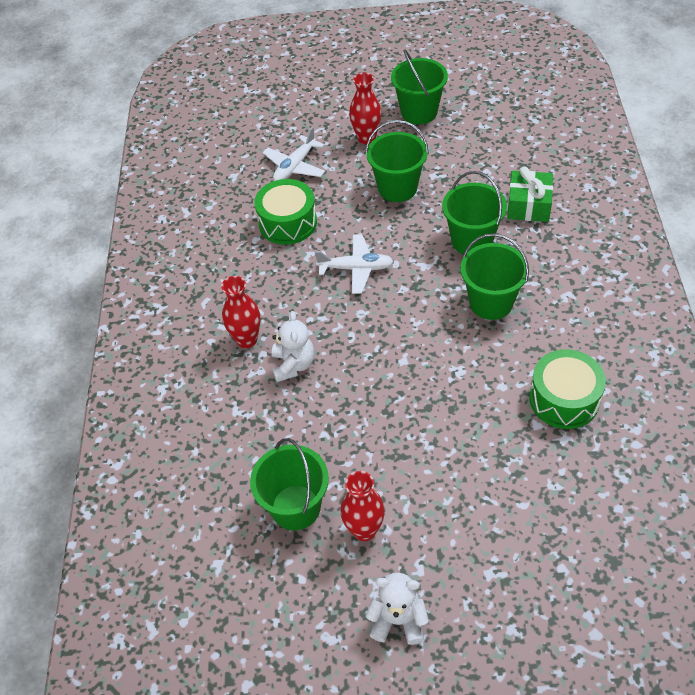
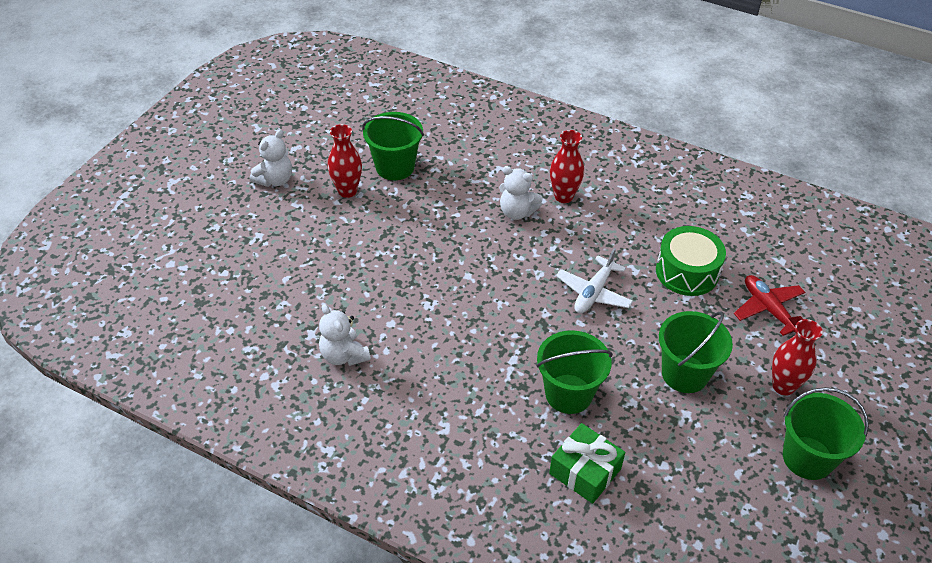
camera: 115 degrees right, 5 degrees down
(295, 166) = (768, 309): white plane -> red plane
(491, 302) = (481, 365): green bucket -> none
(564, 399) = (344, 355): green drum -> white teddy bear

